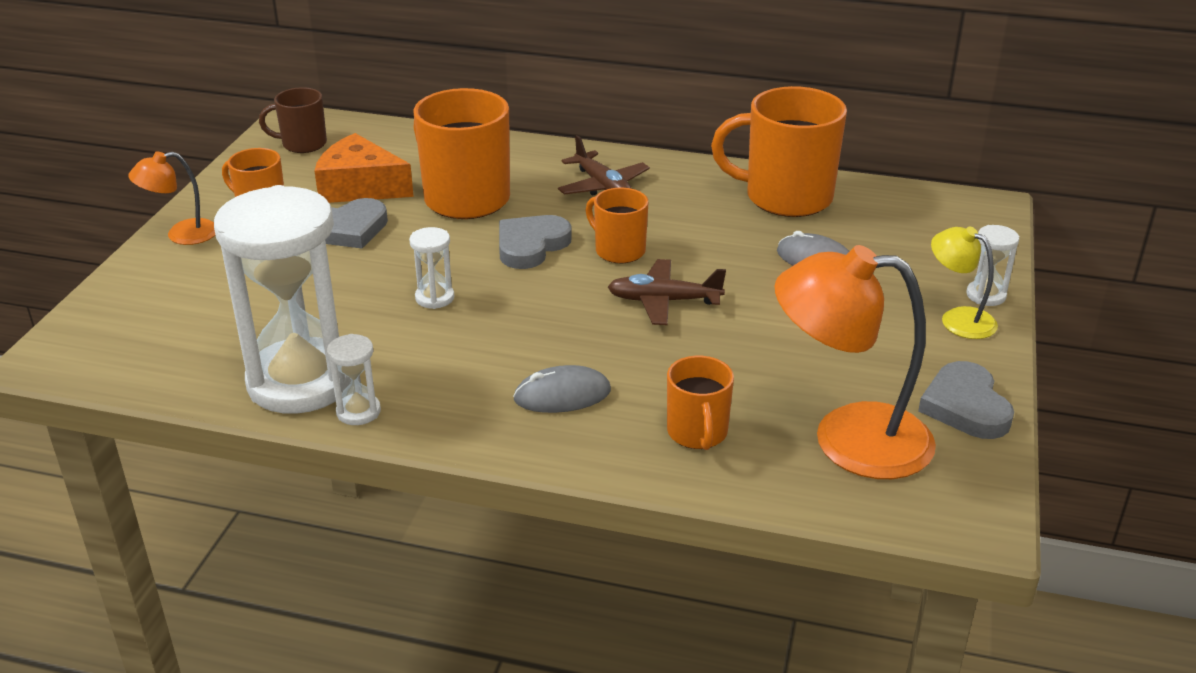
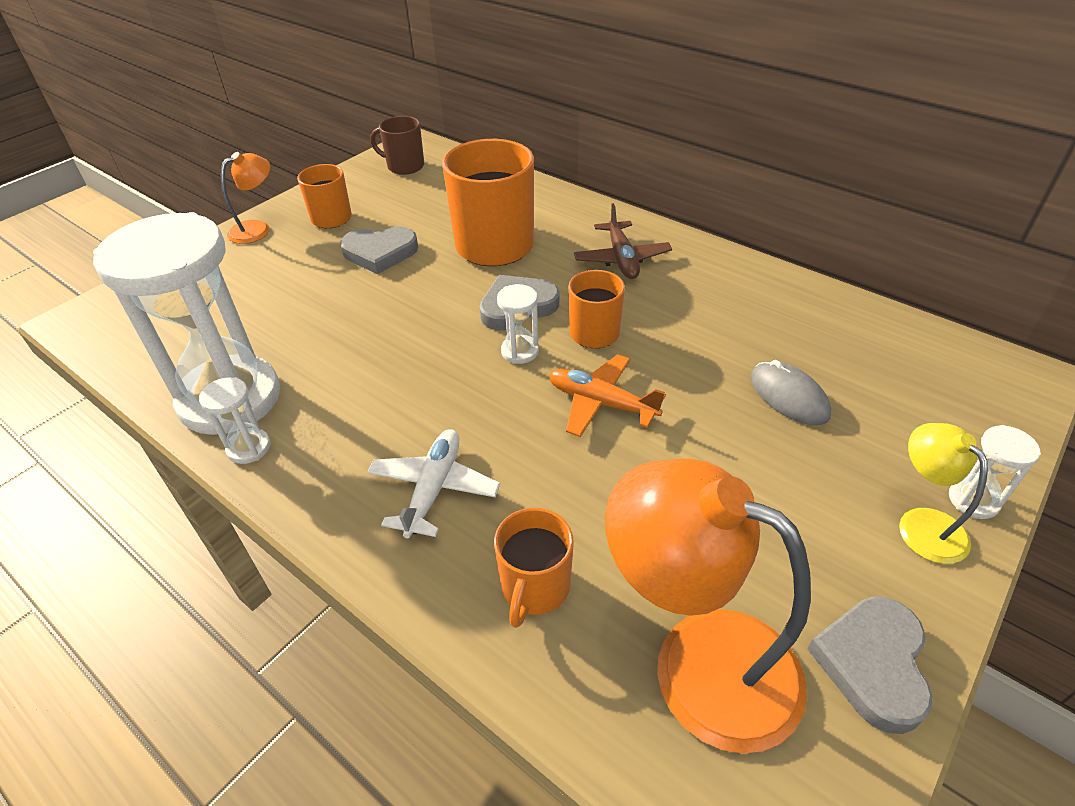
camera: 25 degrees right, 10 degrees up
(181, 235) = (257, 229): orange lamp -> orange lamp turned 135 degrees clockwise
(360, 187) = (418, 214): orange cheese -> none
(434, 298) = (398, 341): white hourglass -> white hourglass (520, 351)
(562, 395) = (434, 489): grey mouse -> white plane
(664, 301) = (601, 403): brown plane -> orange plane
(786, 197) = (796, 311): orange mug -> none

